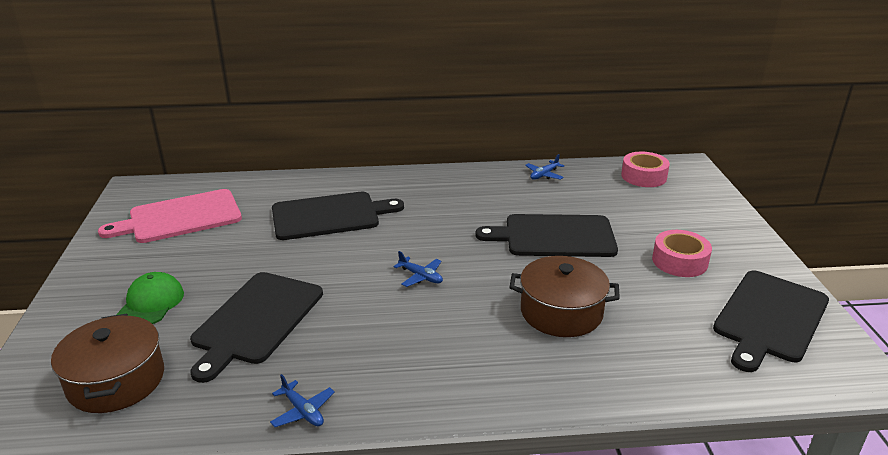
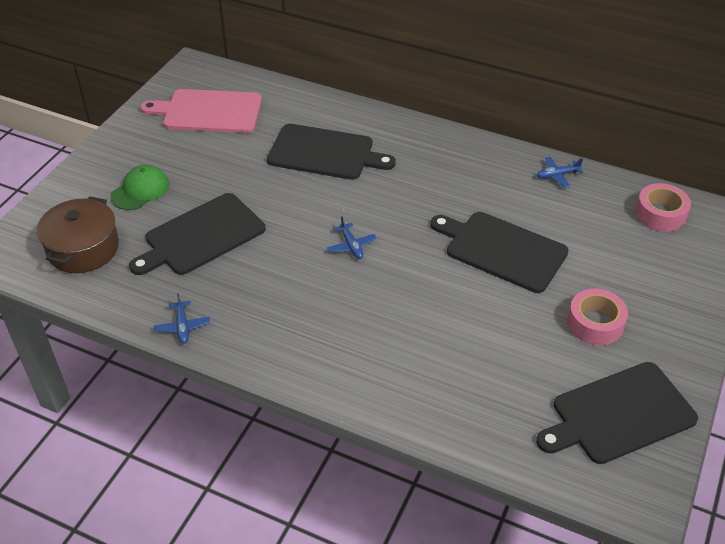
camera: 30 degrees right, 15 degrees up
(561, 312) = (437, 328): brown pot -> none

